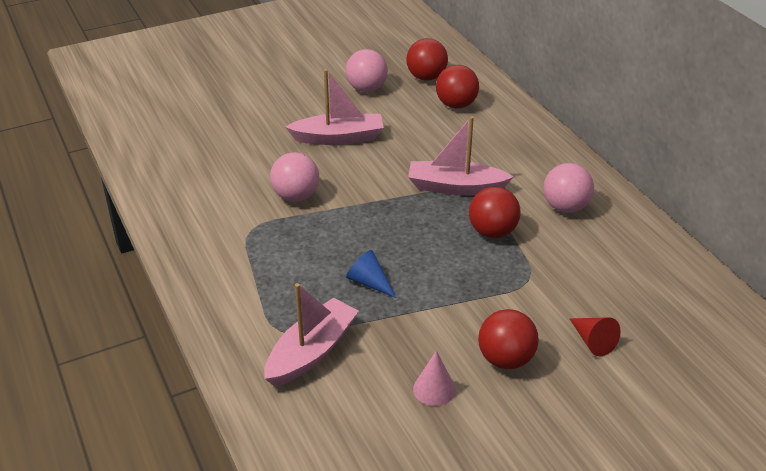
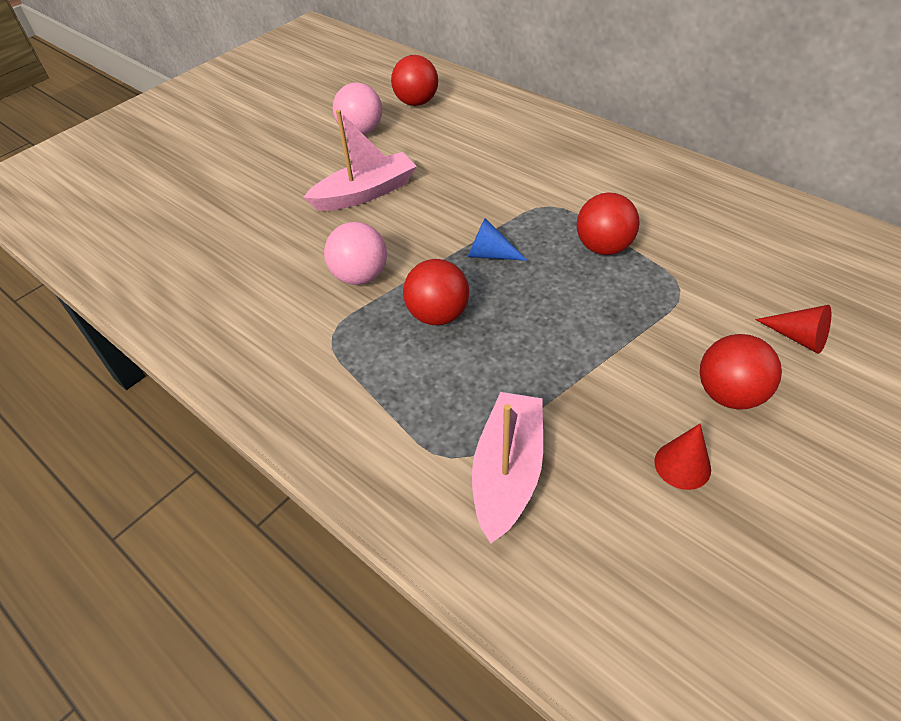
camera: 20 degrees left, 10 degrees up
(369, 282) = (514, 354): blue cone -> blue cone (490, 254)
(434, 389) = (682, 465): pink cone -> red cone
(455, 187) = (529, 210): pink boat -> none
(456, 105) = (467, 122): red ball -> red ball (438, 315)
(565, 207) = (655, 196): pink ball -> none

